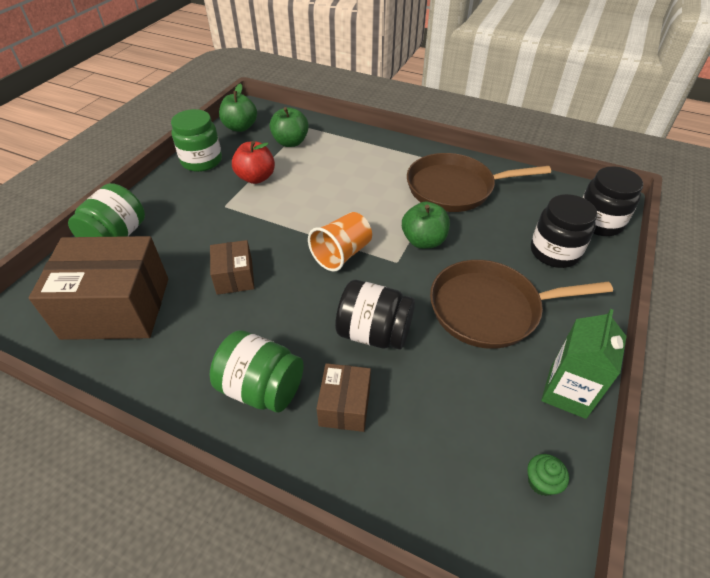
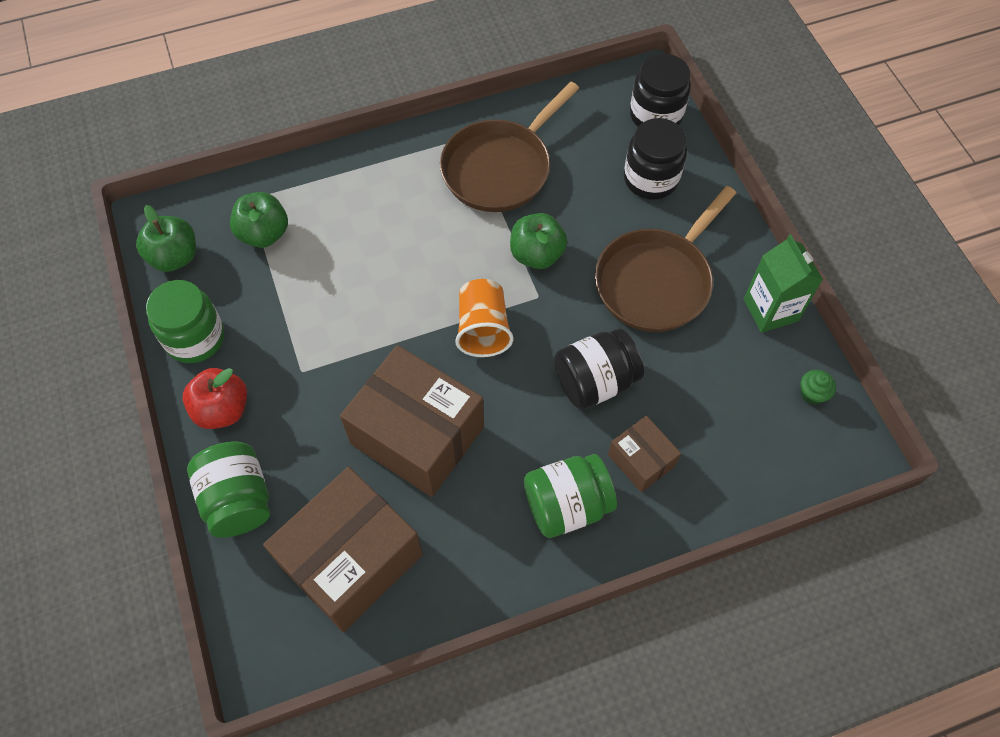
camera: 45 degrees left, 15 degrees up
(234, 277) = (417, 435): brown box -> brown box, size x2.01
(256, 178) = (288, 311): red apple -> red apple (222, 409)

